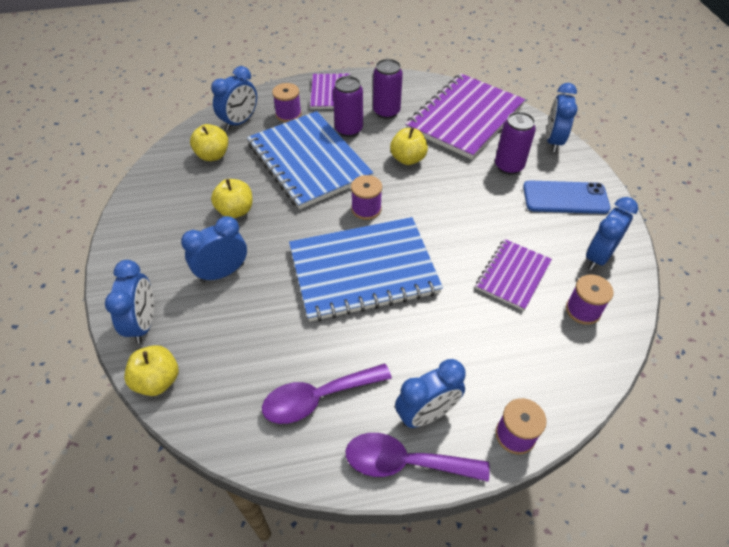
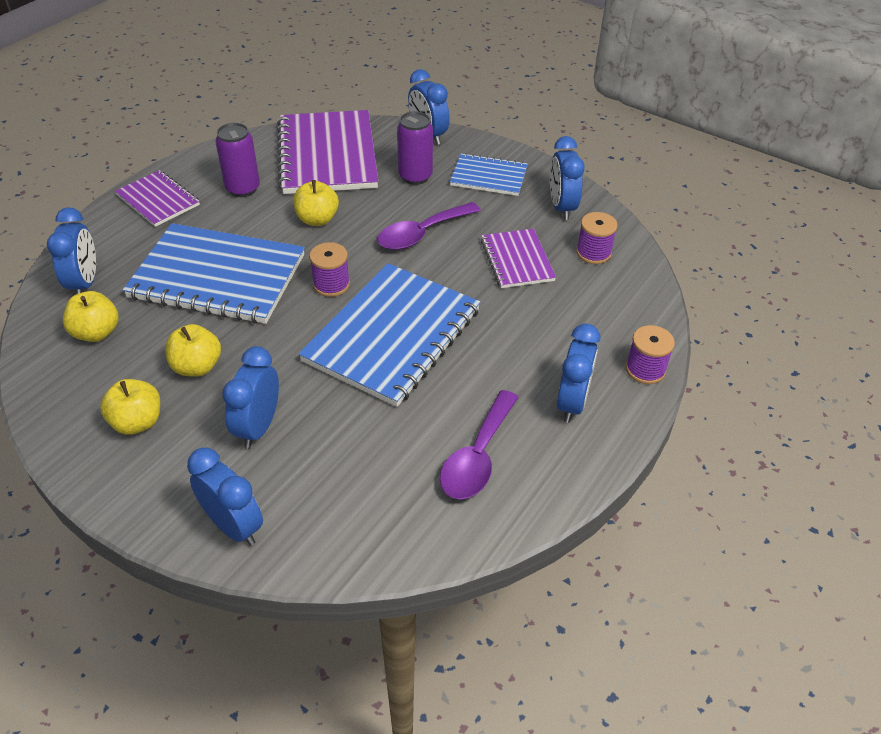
camera: 45 degrees left, 5 degrees down
(158, 380) = (316, 557): yellow apple -> yellow apple (137, 422)
(288, 114) = (135, 246): purple spool -> none
(349, 130) = (223, 225): purple can -> none
(405, 462) = (596, 446): purple spoon -> purple spoon (422, 234)
(565, 198) = (488, 176): blue phone -> blue notebook

